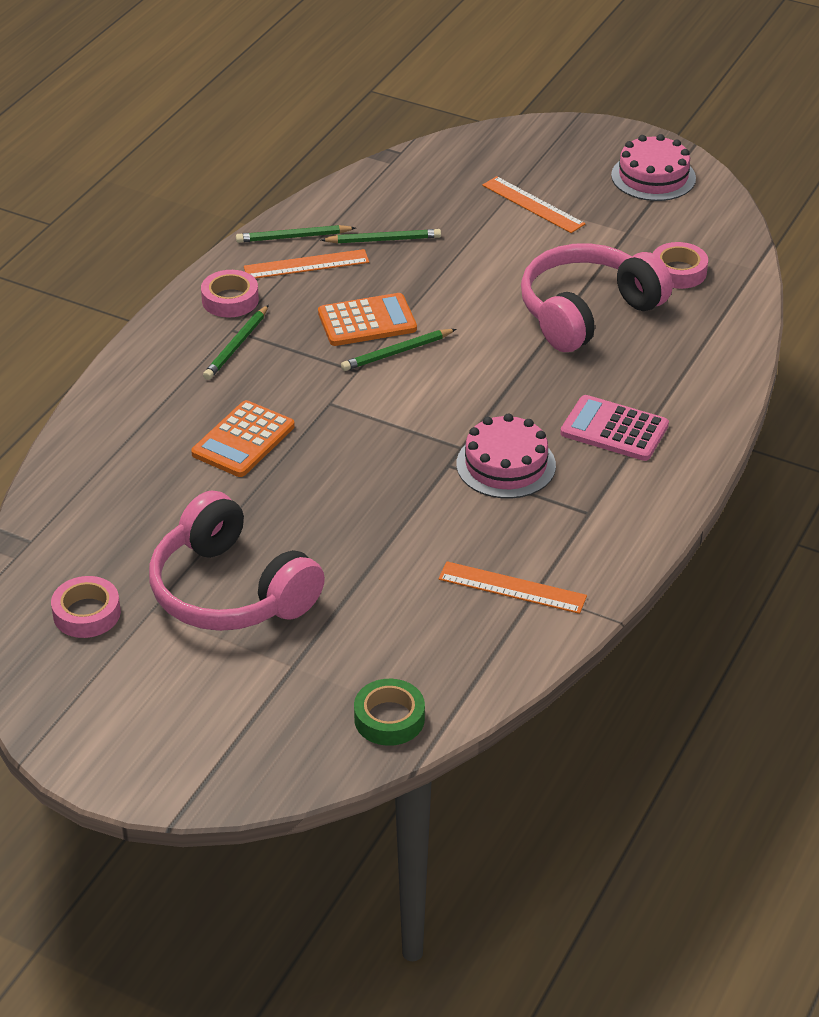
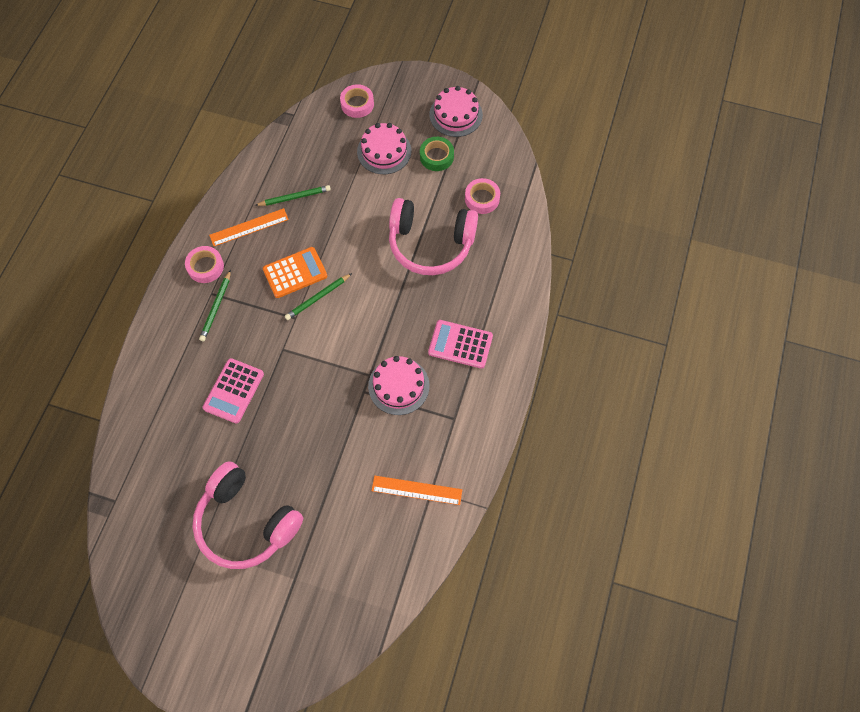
camera: 10 degrees left, 25 degrees up
(87, 613) = (161, 557): pink tape -> pink tape (357, 104)
(243, 440) = (233, 391): orange calculator -> pink calculator
(293, 237) = (236, 203): green pencil -> none
(389, 718) = (358, 612): green tape -> green tape (436, 156)
(533, 205) = (384, 151): orange ruler -> pink cake
(587, 312) = (430, 244): pink headphones -> pink headphones turned 120 degrees counterclockwise

